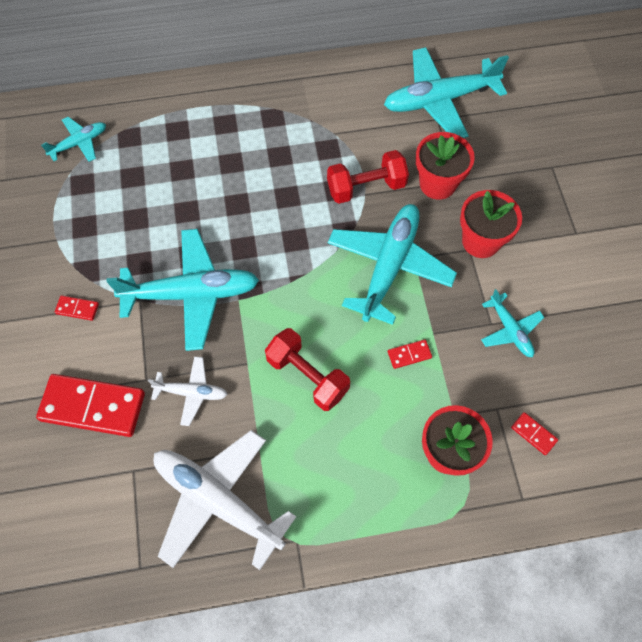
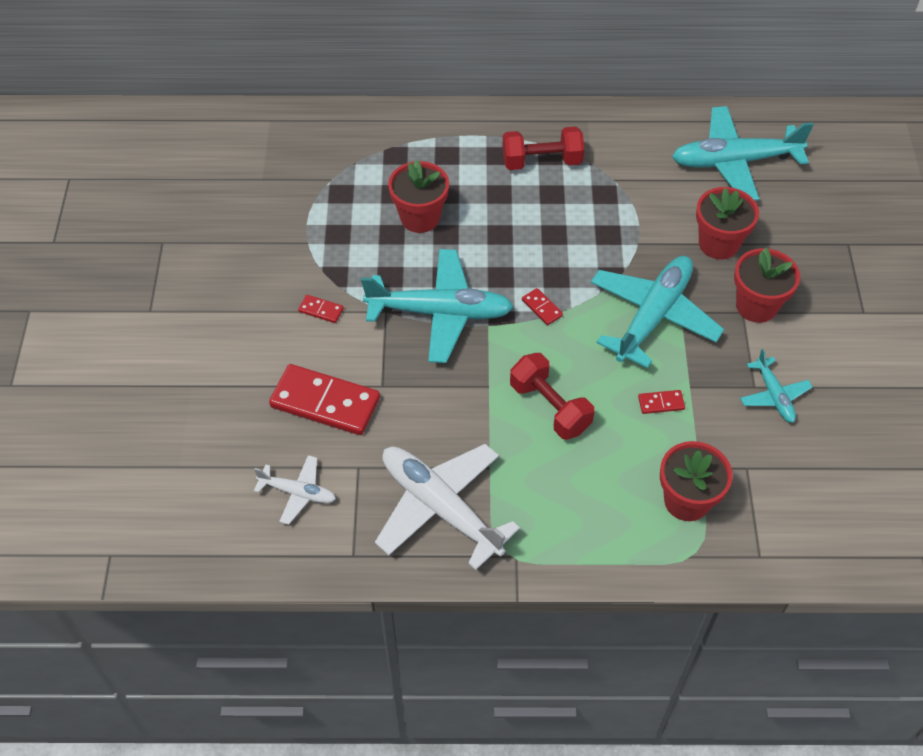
camera: 10 degrees right, 10 degrees down
(79, 143) = (343, 154): turquoise plane -> none
(160, 198) = (420, 218): none -> red flower pot
(192, 392) = (427, 404): white plane -> white plane (298, 492)
(366, 187) = (640, 237): red dumbbell -> red dumbbell (541, 161)
(533, 434) = (782, 497): red domino -> red domino (542, 308)

